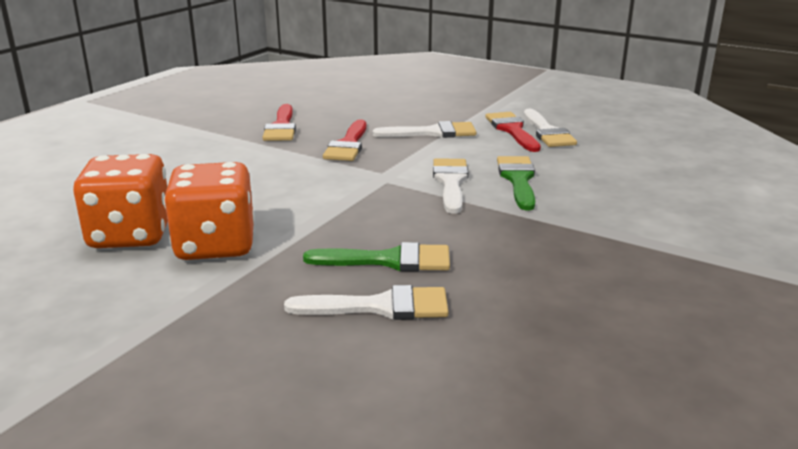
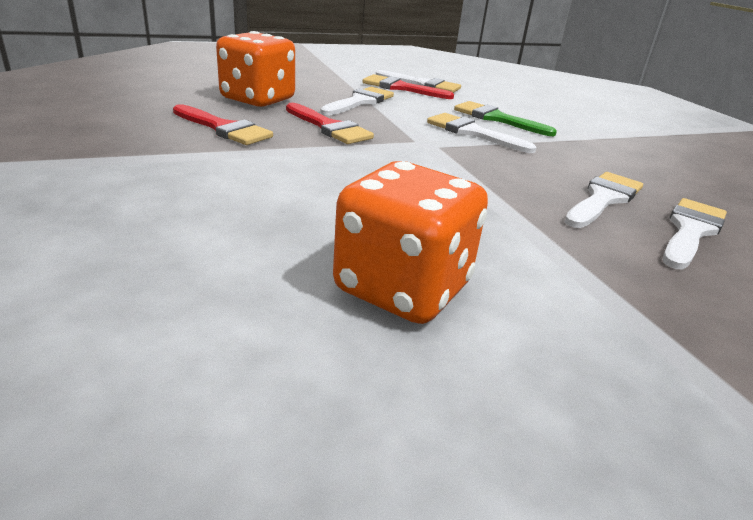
camera: 55 degrees left, 5 degrees up
(215, 245) = (493, 252): orange dice -> orange dice (258, 99)
(389, 260) = (603, 199): green brush -> white brush

